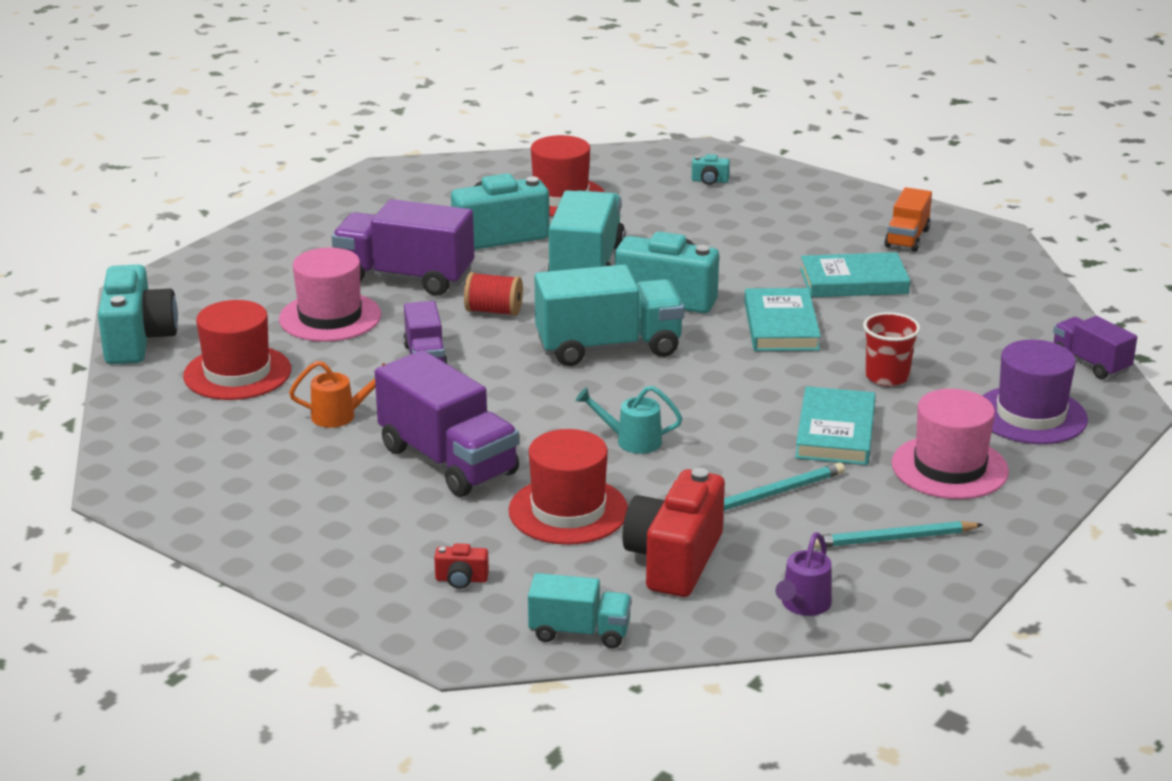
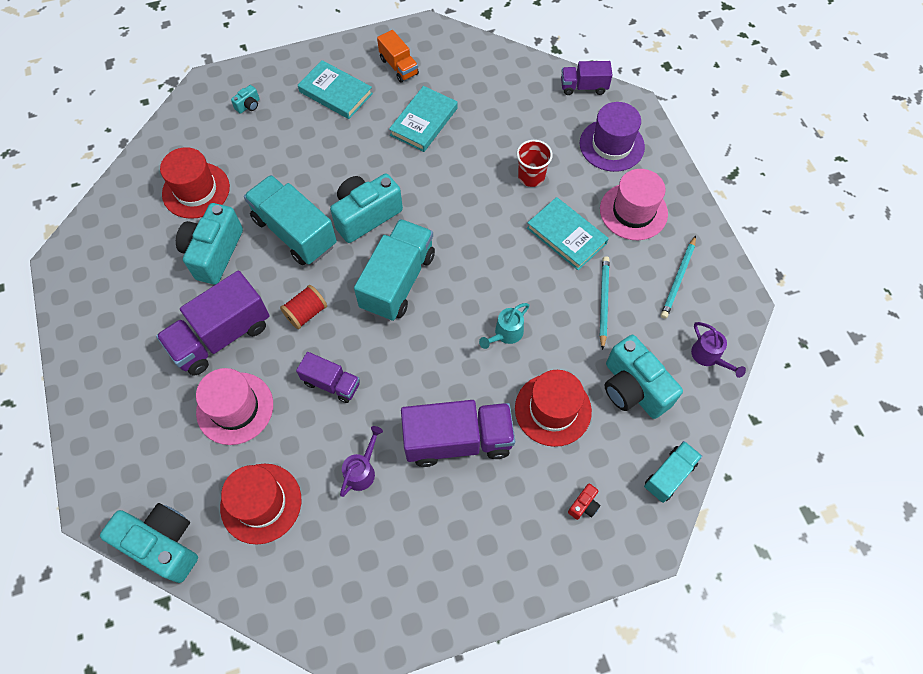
camera: 55 degrees left, 35 degrees up
(340, 415) = (362, 470): orange watering can -> purple watering can
(674, 560) = (633, 388): red camera -> turquoise camera
(781, 326) = (442, 186): turquoise book -> turquoise book (335, 93)

